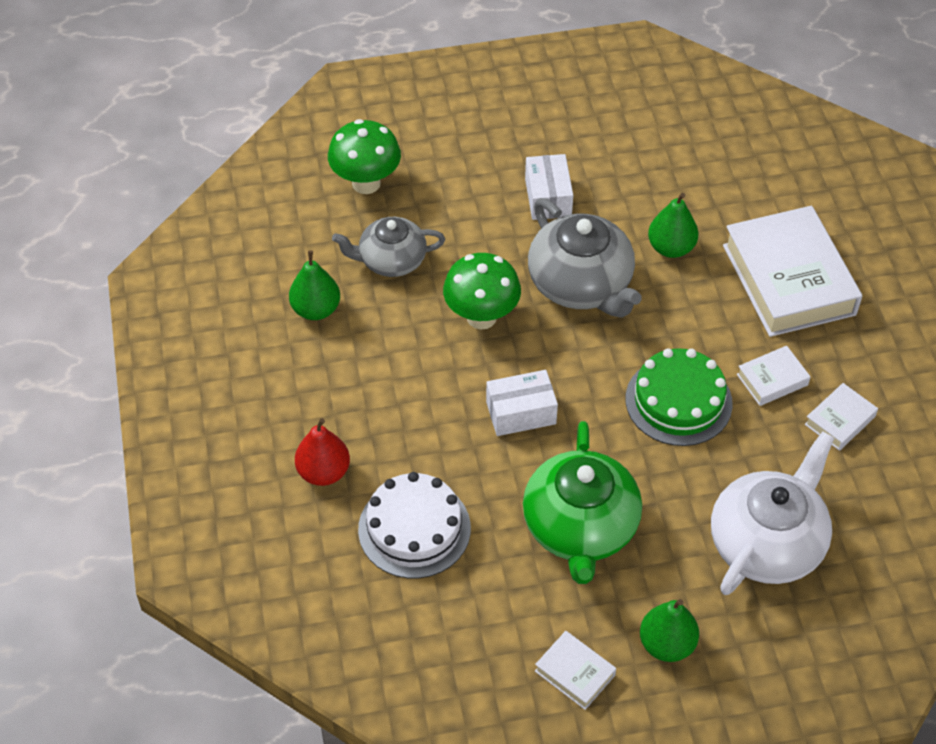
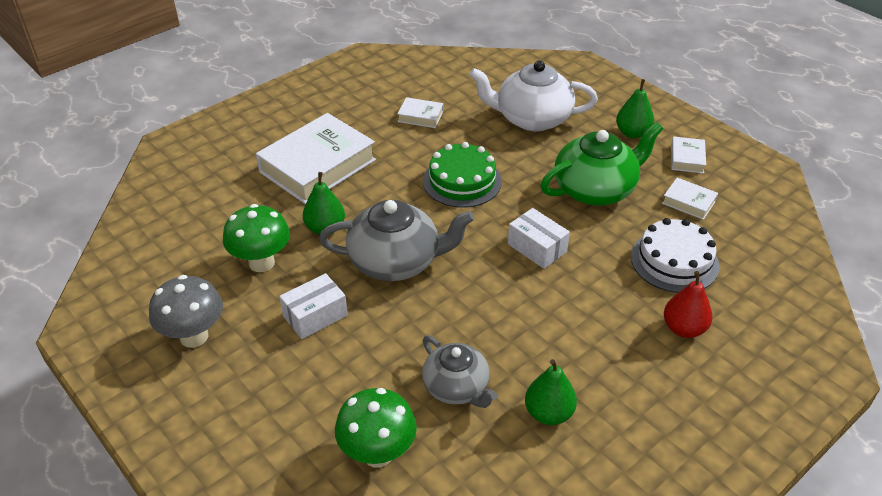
camera: 120 degrees left, 10 degrees down
(481, 317) = (470, 303): green mushroom -> green mushroom (261, 263)
(579, 111) = (194, 336): none -> grey mushroom
(581, 285) = (396, 261): grey teapot -> grey teapot turned 60 degrees clockwise
(772, 379) = (411, 149): white book -> white book (688, 202)

